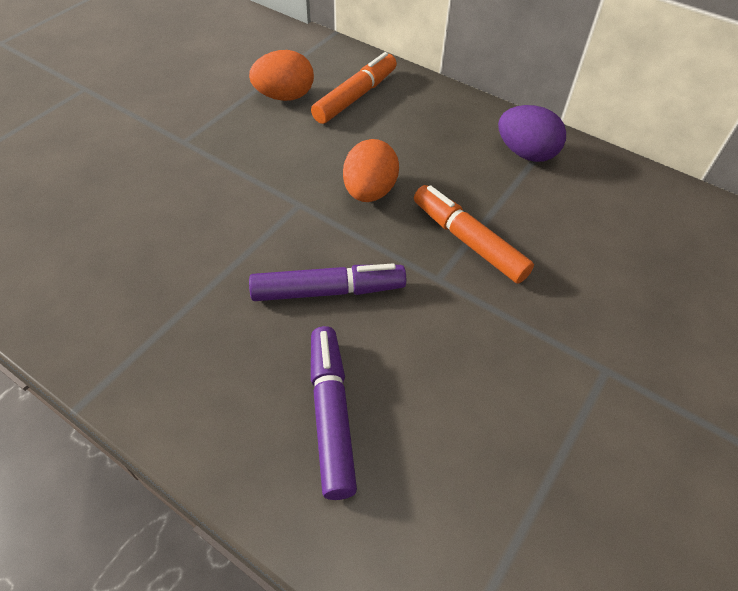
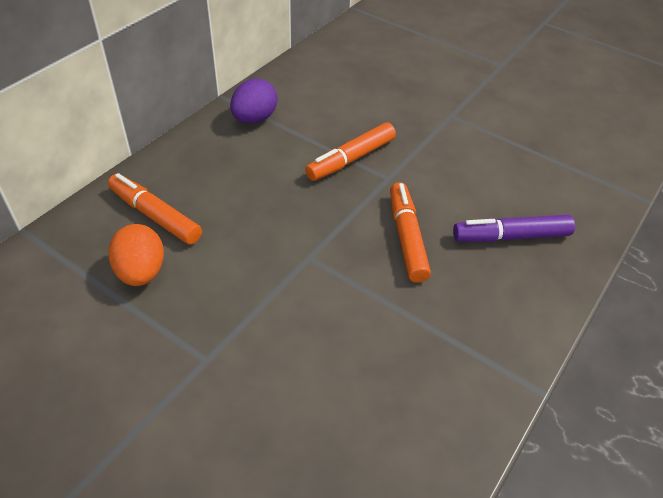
camera: 90 degrees left, 5 degrees down
(328, 291) = (406, 237): purple marker -> orange marker
(369, 192) = (295, 210): orange egg -> none

